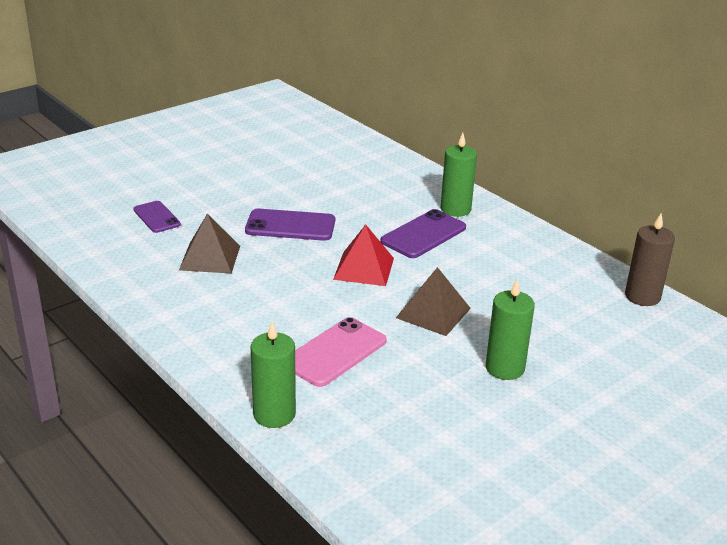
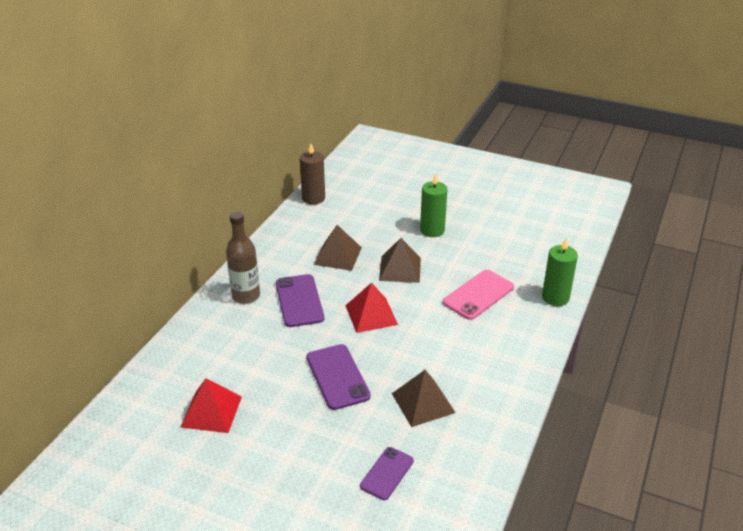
camera: 115 degrees left, 5 degrees up
(308, 165) = (211, 411): none -> red pyramid
(335, 352) = (478, 295): pink phone -> pink phone turned 60 degrees counterclockwise
(423, 235) = (299, 301): purple phone -> purple phone turned 60 degrees clockwise
(455, 209) = (246, 296): green candle -> brown bottle
(492, 278) = (338, 256): none -> brown pyramid

